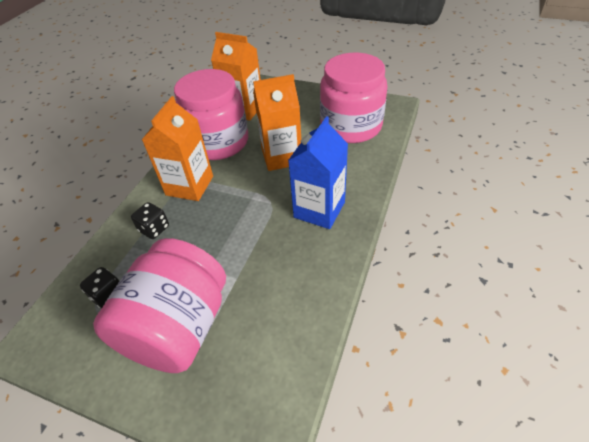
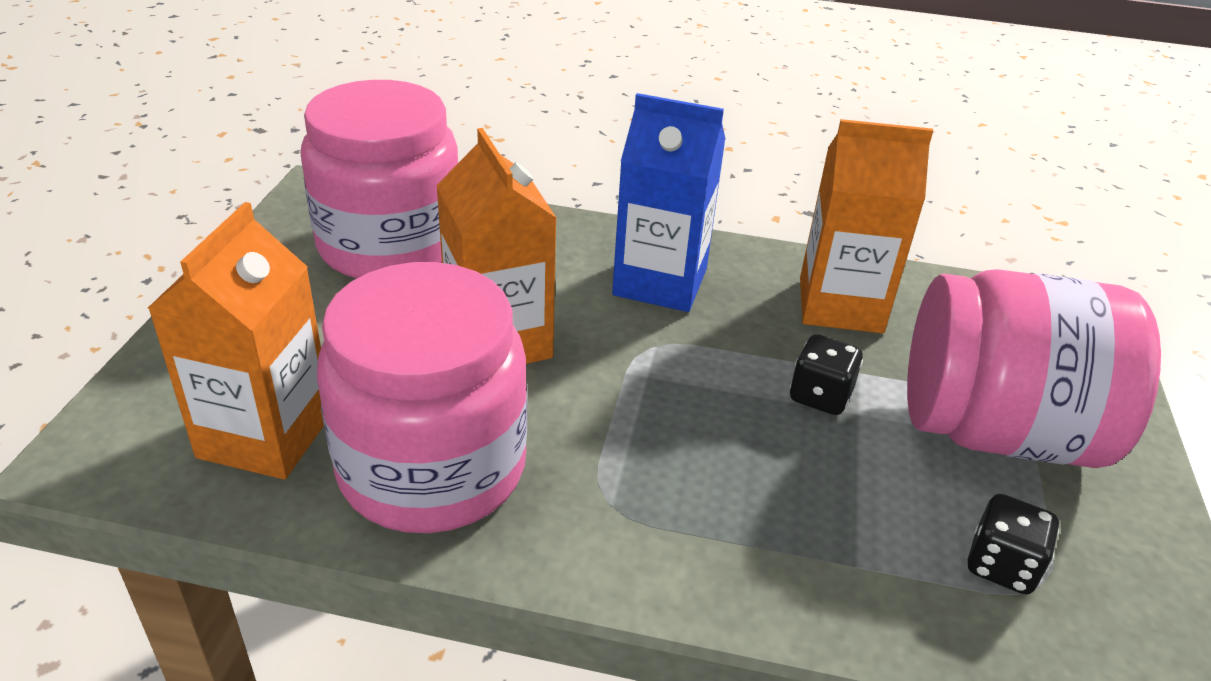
camera: 105 degrees left, 10 degrees down
(154, 229) = (789, 534): black dice -> black dice (820, 396)
(189, 185) = (622, 496): orange carton -> orange carton (840, 305)

